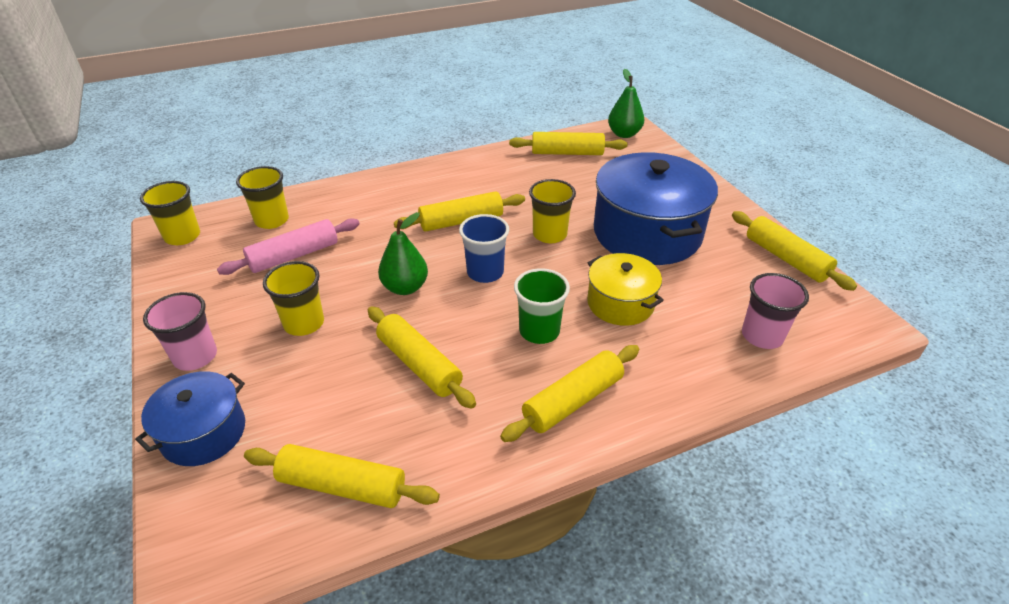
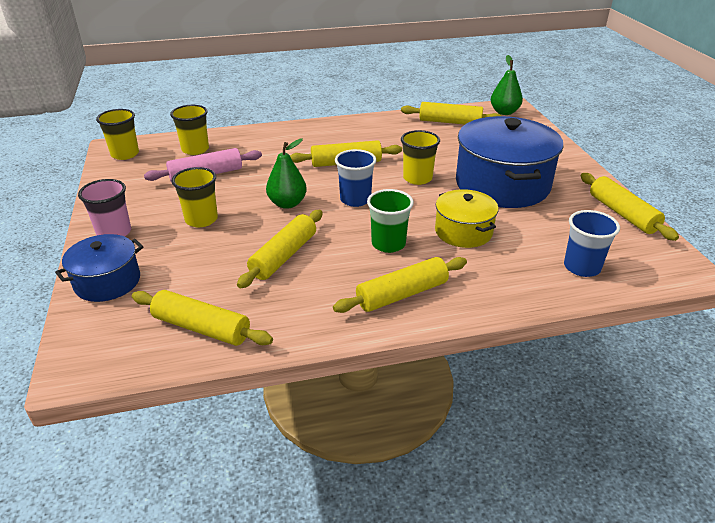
camera: 10 degrees right, 5 degrees down
(419, 364) = (283, 256): yellow rolling pin -> yellow rolling pin turned 60 degrees clockwise
(762, 336) = (582, 267): pink cup -> blue cup

